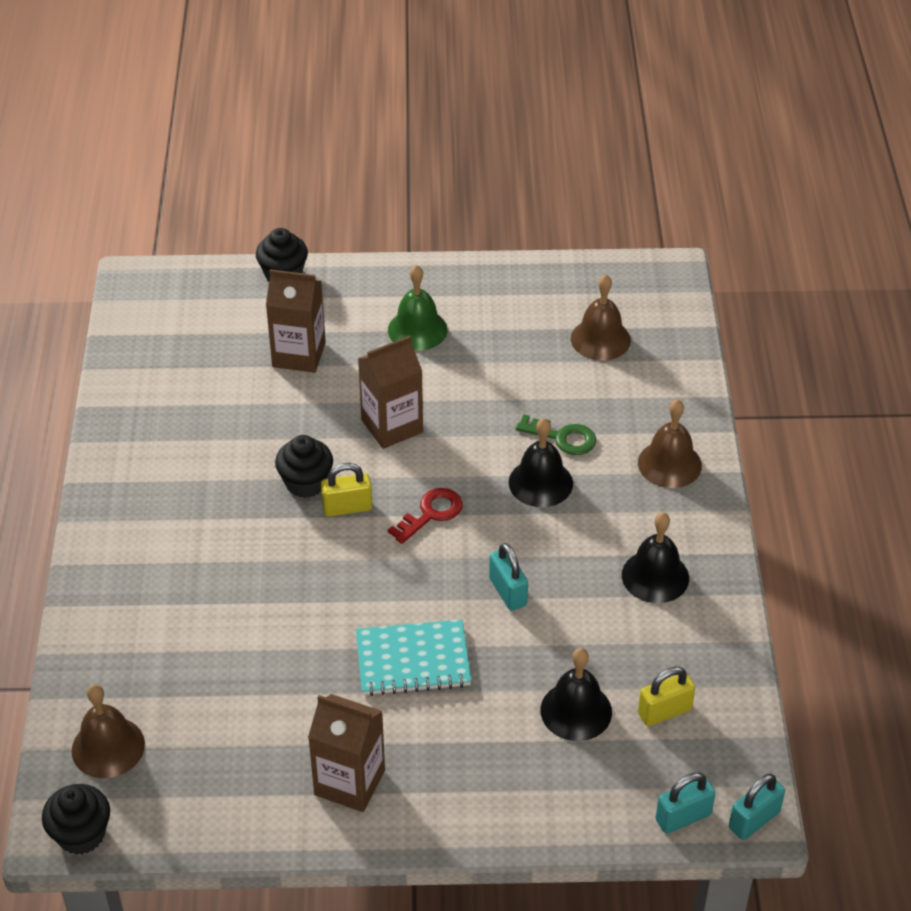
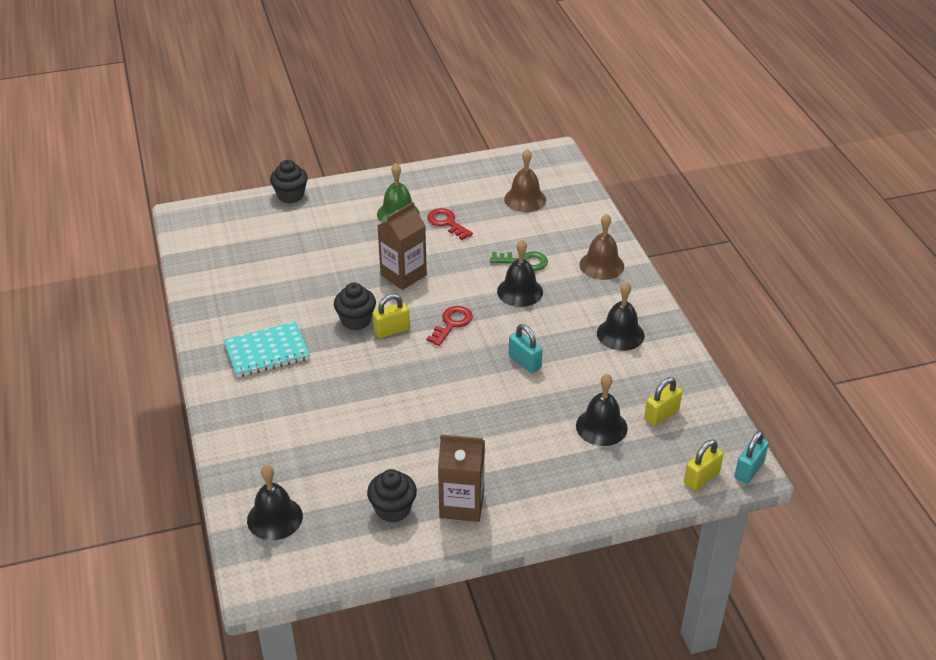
camera: 15 degrees left, 5 degrees down
(81, 834) = (276, 581): black cupcake -> black cupcake (393, 509)
(108, 747) = (274, 518): brown bell -> black bell
(299, 355) = (320, 242): brown carton -> none
(413, 660) = (475, 417): turquoise notebook -> turquoise notebook (267, 352)
(479, 356) = (447, 223): none -> red key
(683, 817) = (701, 478): turquoise padlock -> yellow padlock

